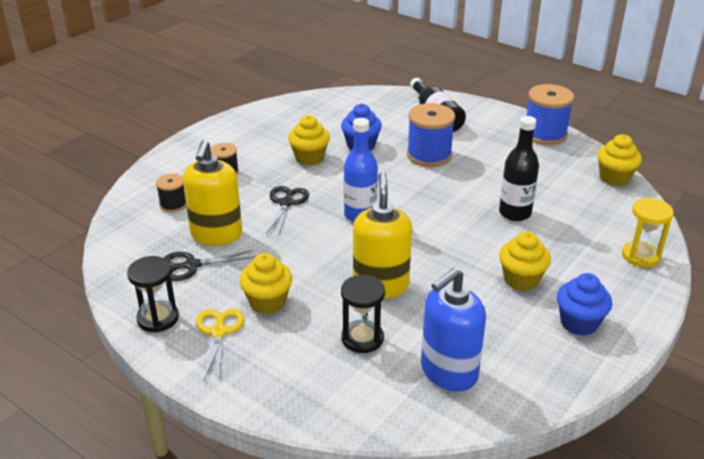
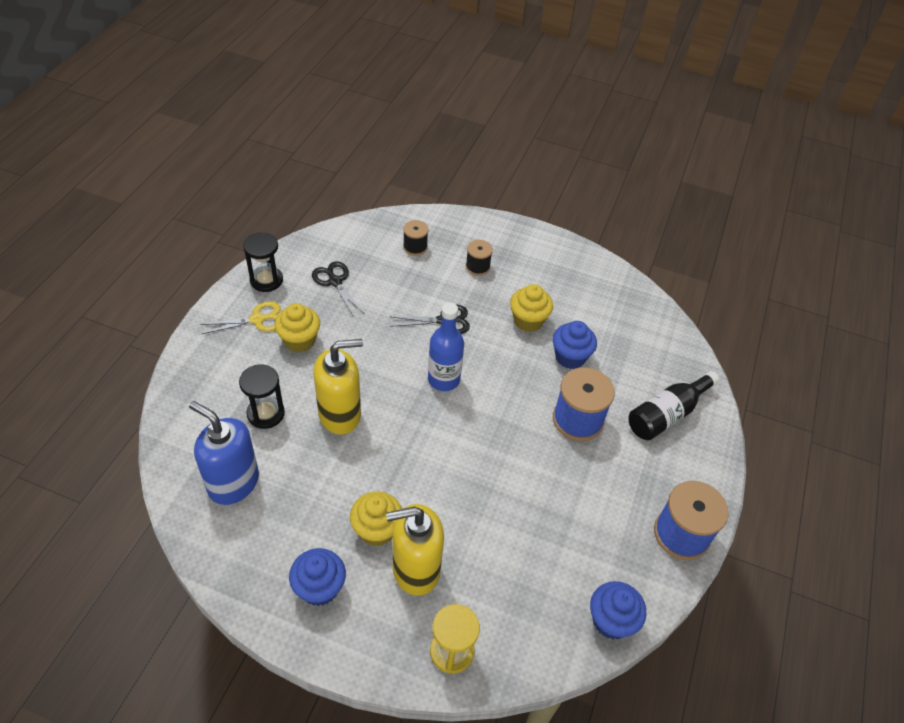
camera: 70 degrees right, 15 degrees up
(216, 235) = (381, 285): yellow soap dispenser -> yellow soap dispenser (415, 569)
(515, 213) = (494, 514): black bottle -> none
(614, 178) = (611, 621): yellow cupcake -> blue cupcake

